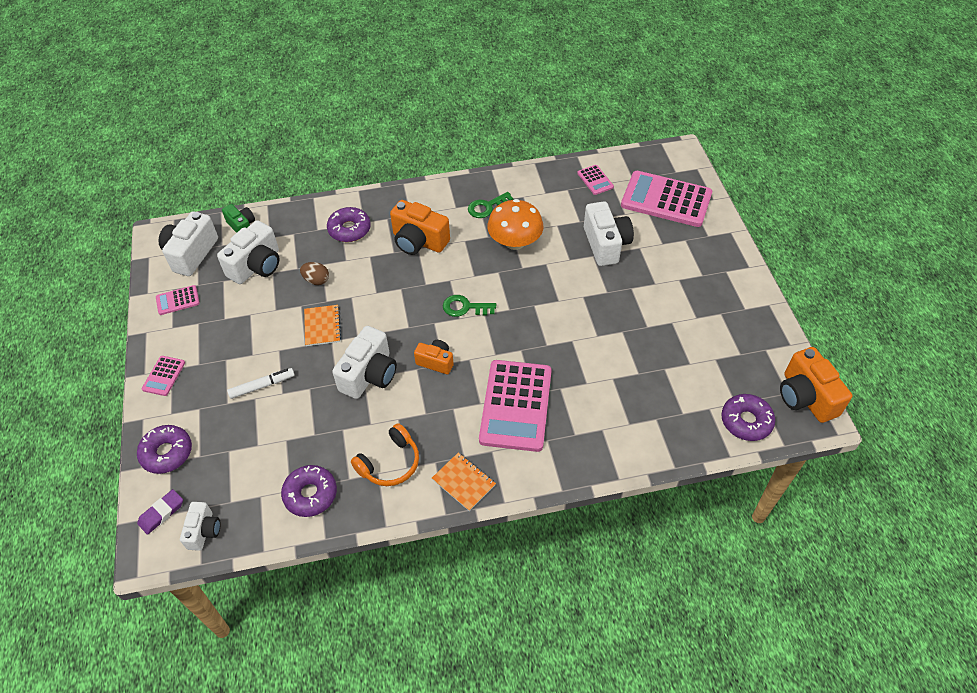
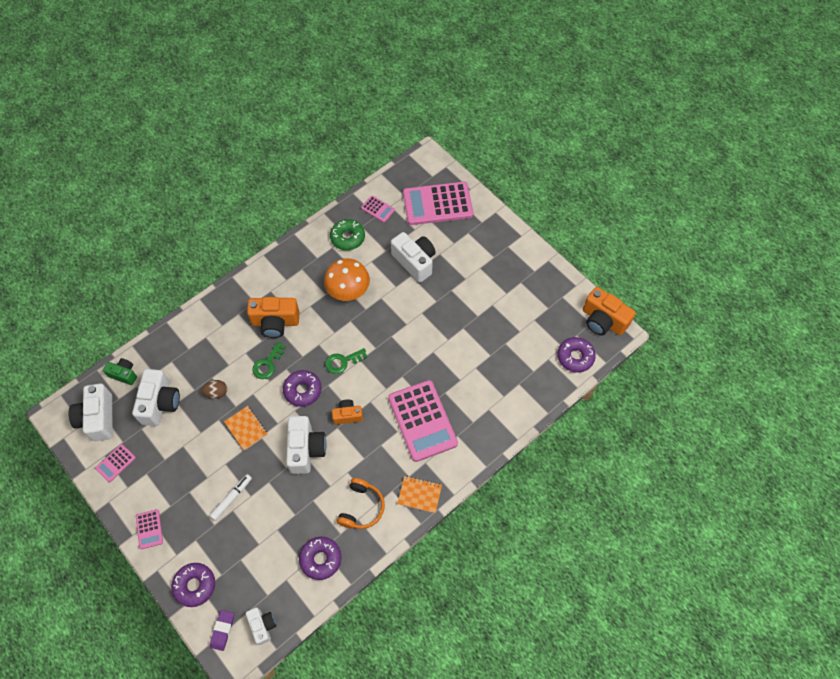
camera: 30 degrees left, 10 degrees up
(349, 229) = (214, 337): purple donut -> purple donut (302, 390)
(487, 207) = (310, 269): green key -> green key (268, 364)
(545, 194) = (347, 237): none -> green donut

